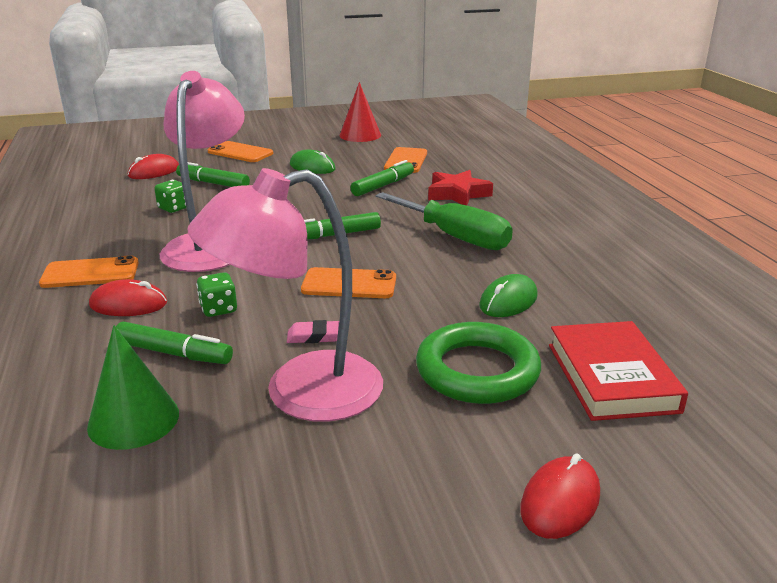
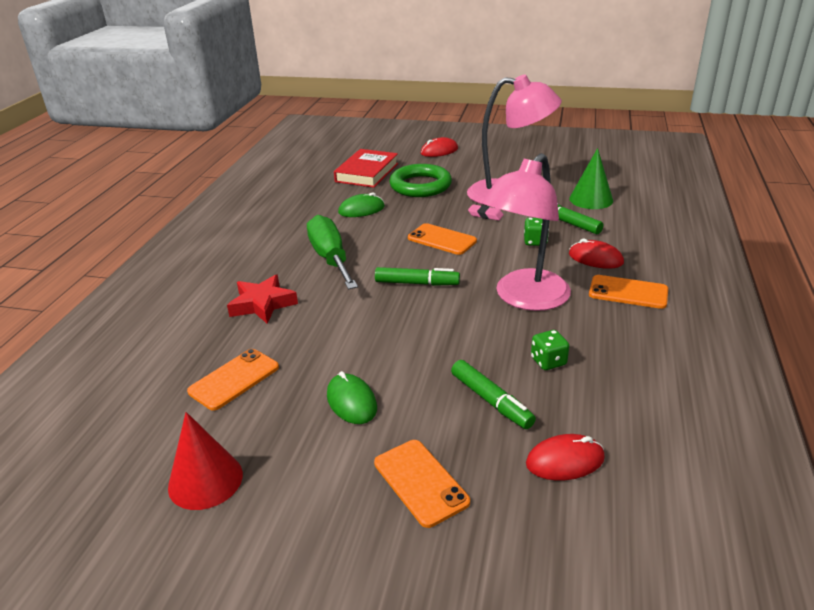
camera: 150 degrees left, 5 degrees up
(383, 186) = (312, 337): green marker -> none

